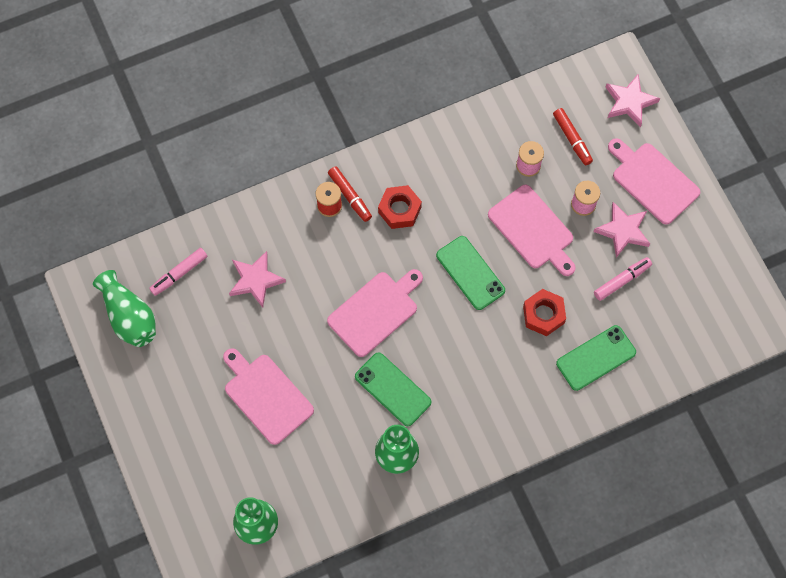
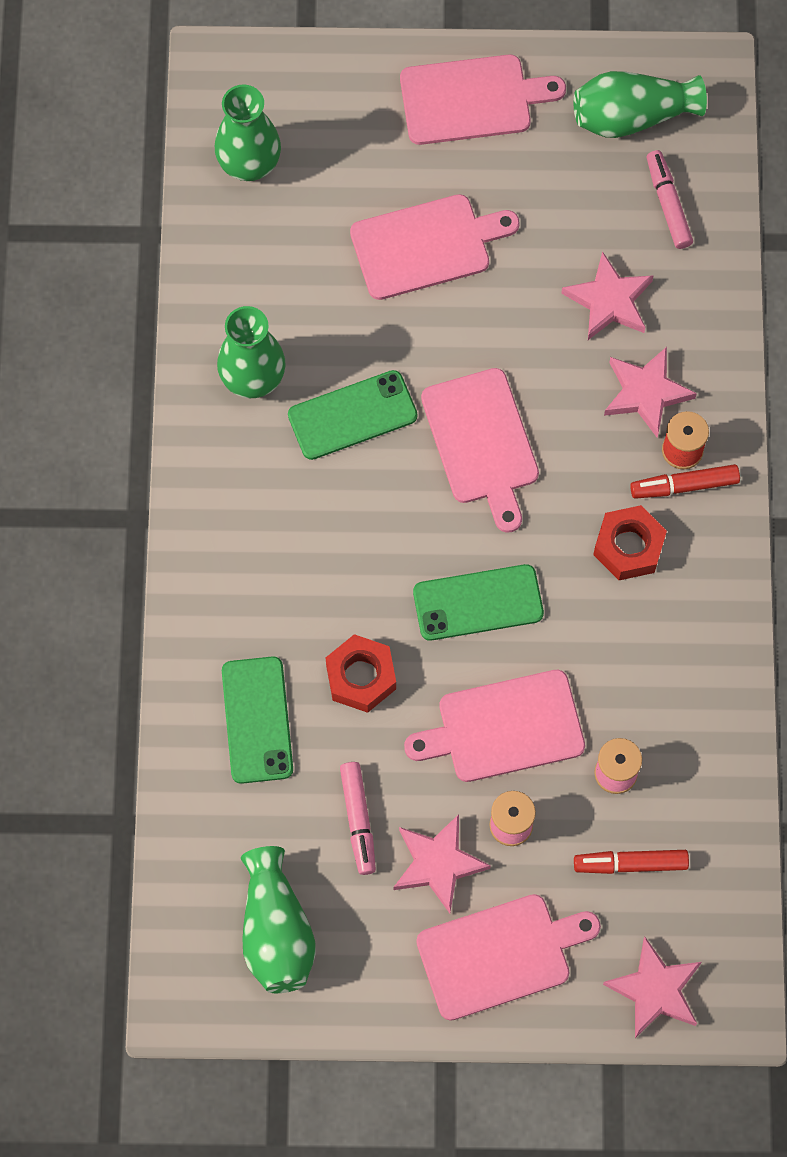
camera: 115 degrees right, 0 degrees up
(157, 413) = (472, 100): none -> pink cutting board
(304, 237) = (646, 393): none -> pink star
(702, 295) = (276, 931): none -> green vase

